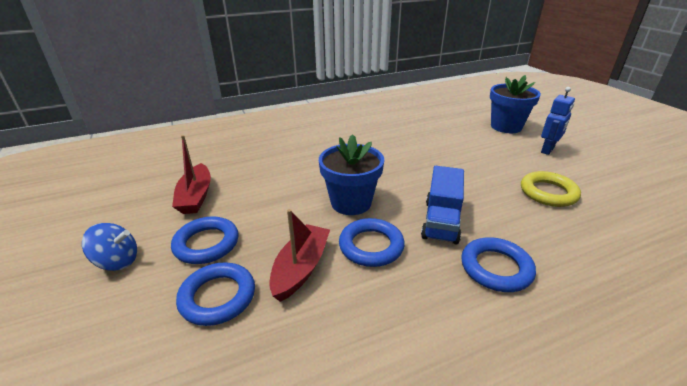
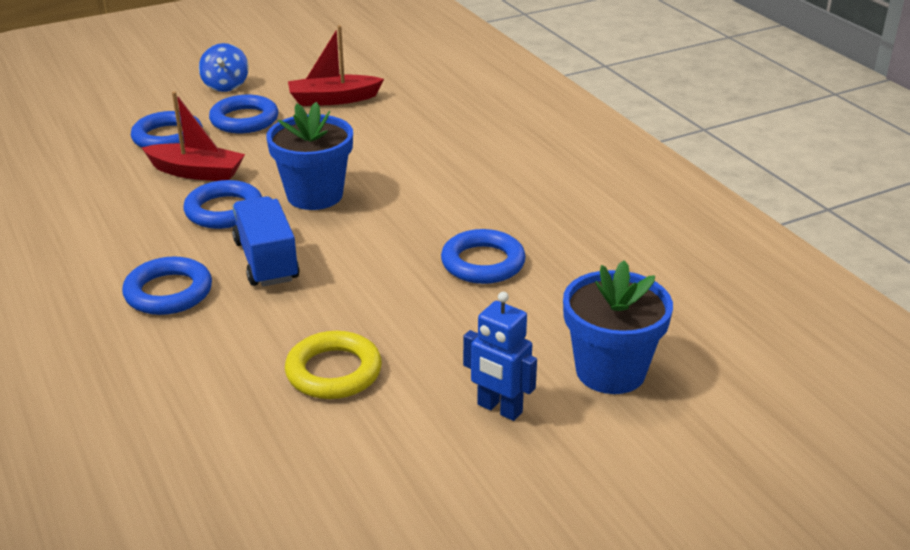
camera: 85 degrees right, 0 degrees up
(428, 149) = (483, 263): none -> blue ring
(441, 221) = (266, 261): blue truck -> blue truck turned 60 degrees clockwise

